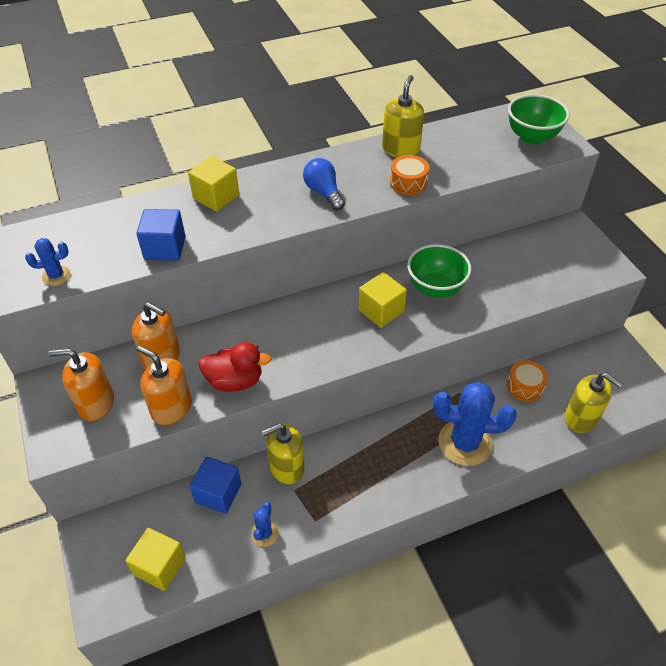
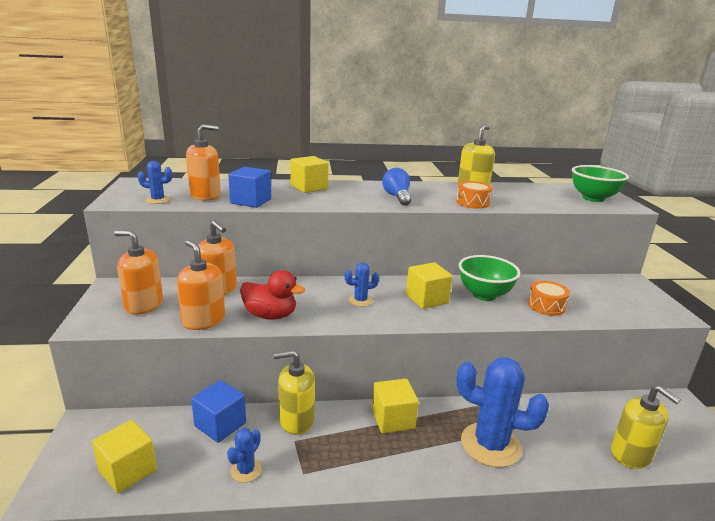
camera: 15 degrees right, 25 degrees down
(106, 250) = (205, 195): none -> orange soap dispenser
(316, 332) = (360, 301): none -> blue cactus
(373, 439) = (393, 419): none -> yellow cube
(525, 386) = (568, 412): orange drum -> orange drum (546, 306)

